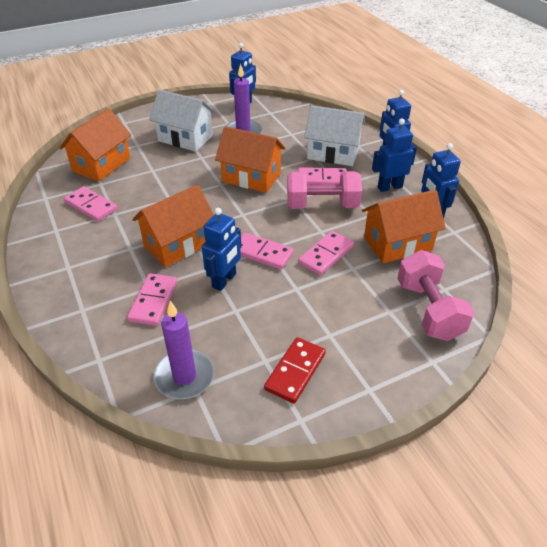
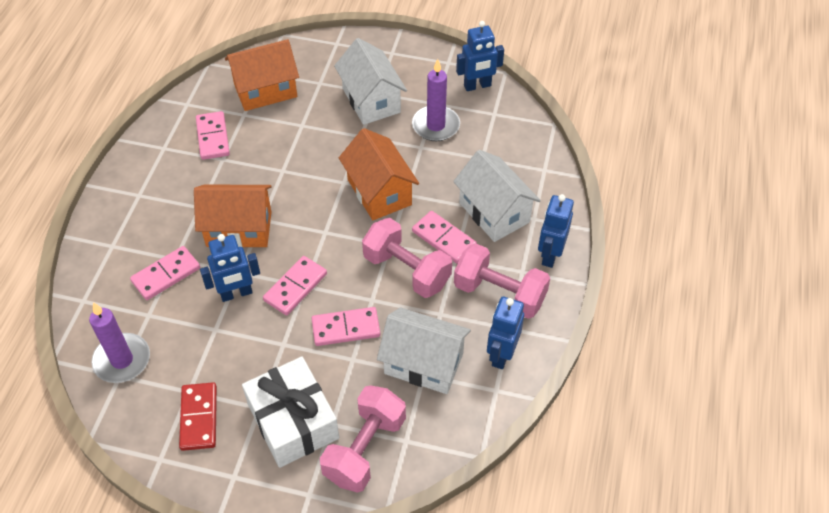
camera: 40 degrees right, 10 degrees up
(262, 253) = (295, 287): pink domino -> pink domino turned 60 degrees clockwise
(295, 371) = (199, 418): red domino -> red domino turned 75 degrees counterclockwise
(363, 327) = (293, 421): none -> white gift
(389, 187) = (499, 294): blue robot -> pink dumbbell
(397, 244) = (423, 363): orange house -> white house

